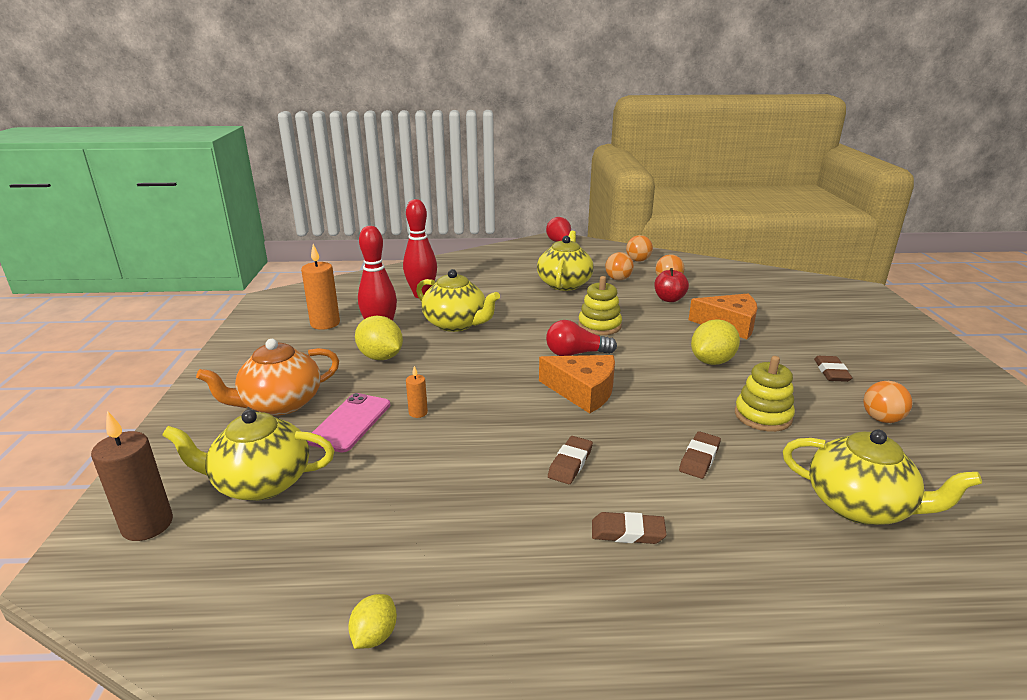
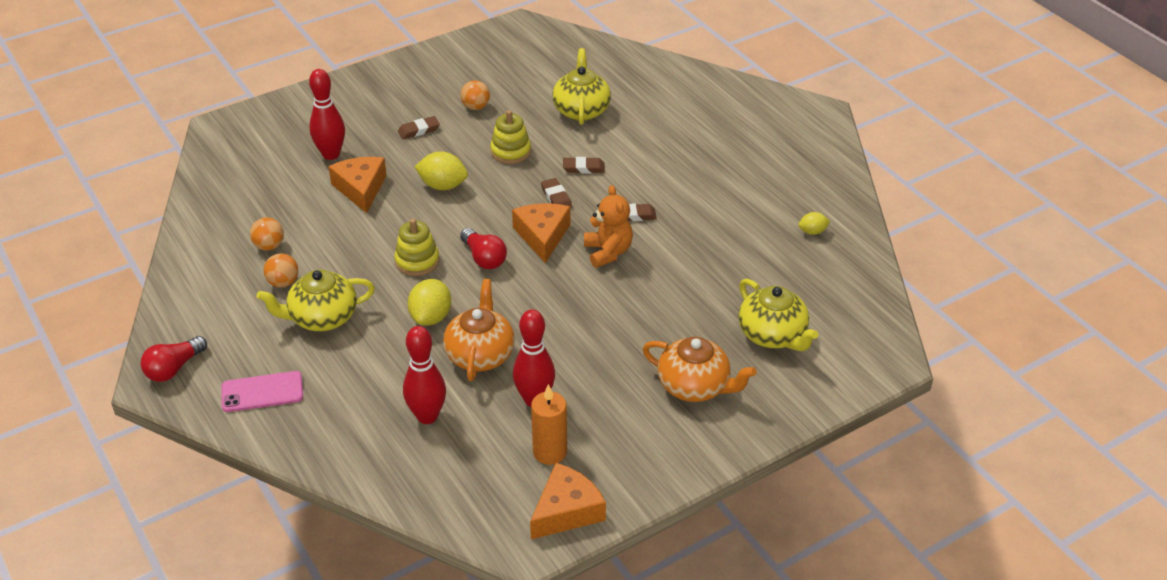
camera: 120 degrees left, 15 degrees up
(147, 525) = (845, 358): brown candle -> none
(270, 316) = (566, 511): none -> orange cheese
(350, 422) = (681, 333): pink phone -> pink phone (262, 392)
(381, 357) = (581, 371): yellow lemon -> yellow lemon (431, 317)
(418, 413) = (640, 305): orange candle -> none
(456, 324) = (480, 354): yellow teapot -> orange teapot
(519, 421) = (608, 252): none -> orange teddy bear
(627, 532) = (674, 178): brown eraser -> brown eraser (556, 197)
(638, 260) = (209, 284): orange ball -> none
(669, 299) = (321, 235): red apple -> none
(796, 323) = (331, 154): none -> red bowling pin

